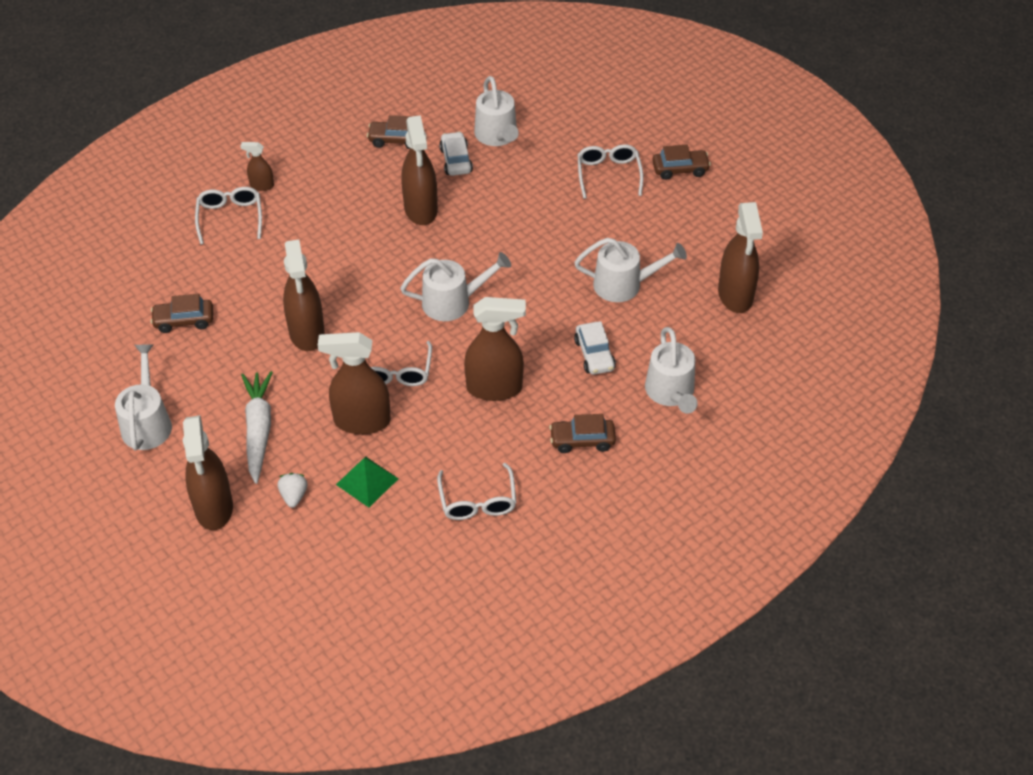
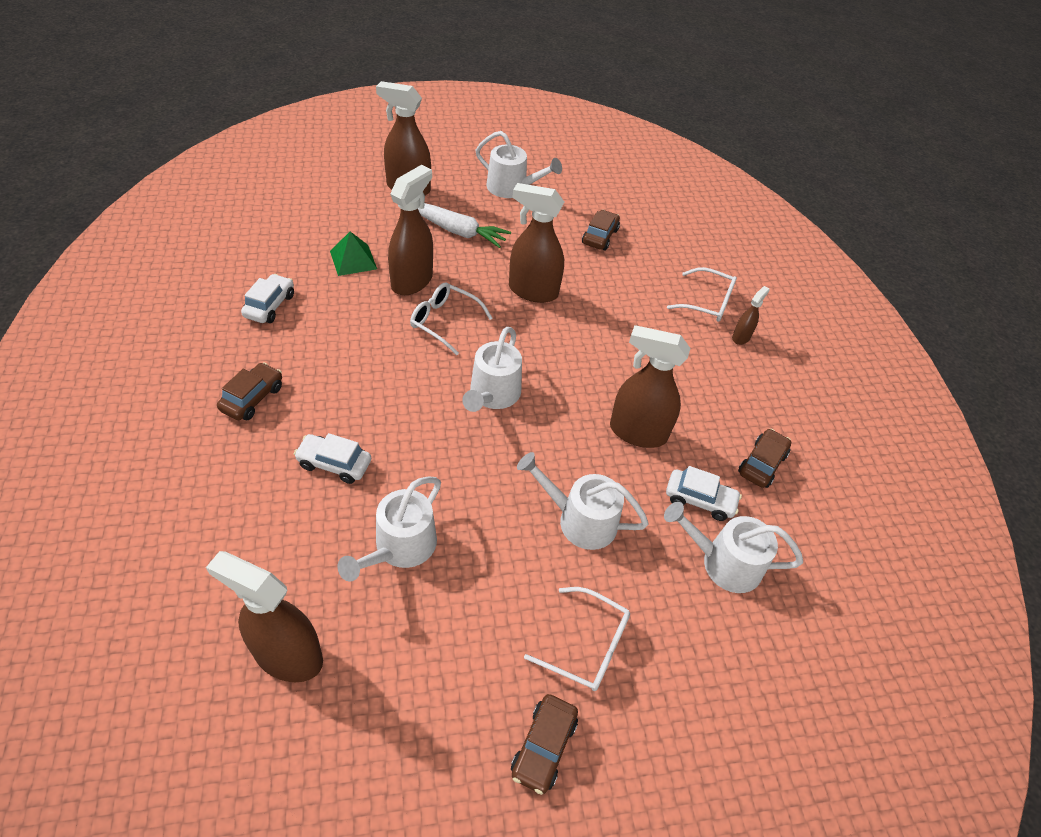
camera: 115 degrees right, 0 degrees up
(294, 496) = (379, 223): white strawberry -> none
(477, 501) = (270, 305): white glasses -> white car
(495, 388) = (367, 372): brown spray bottle -> none
(671, 392) = (229, 498): white watering can -> white watering can (580, 520)

